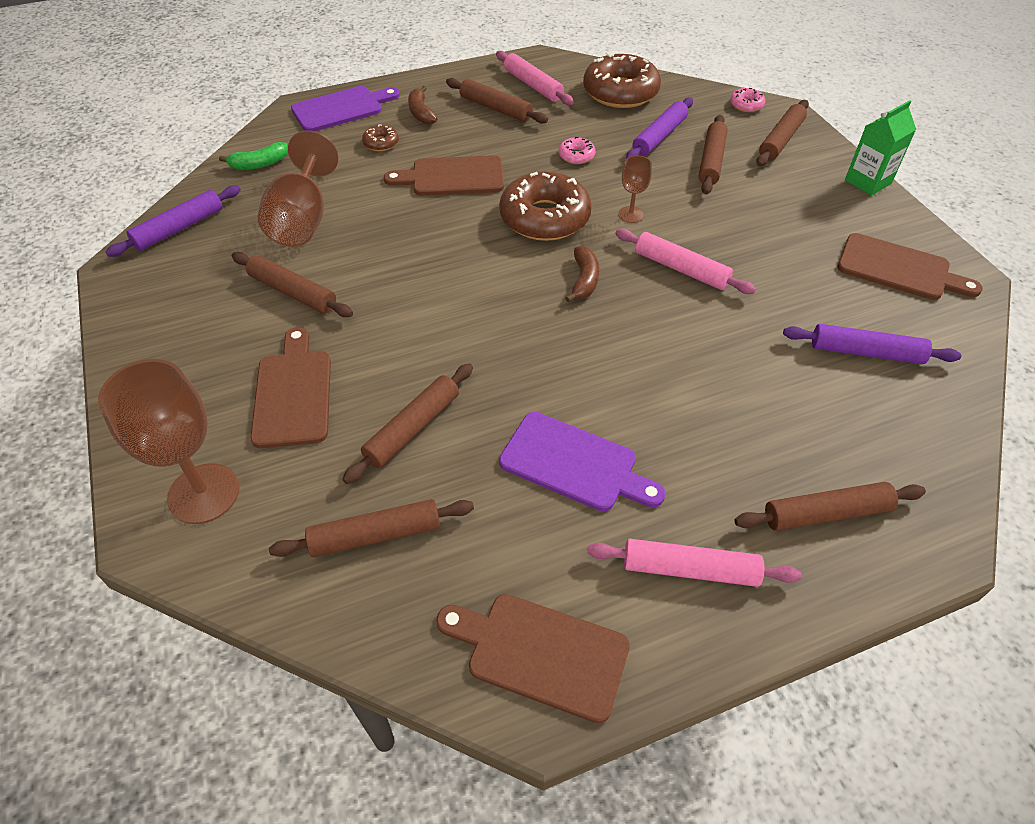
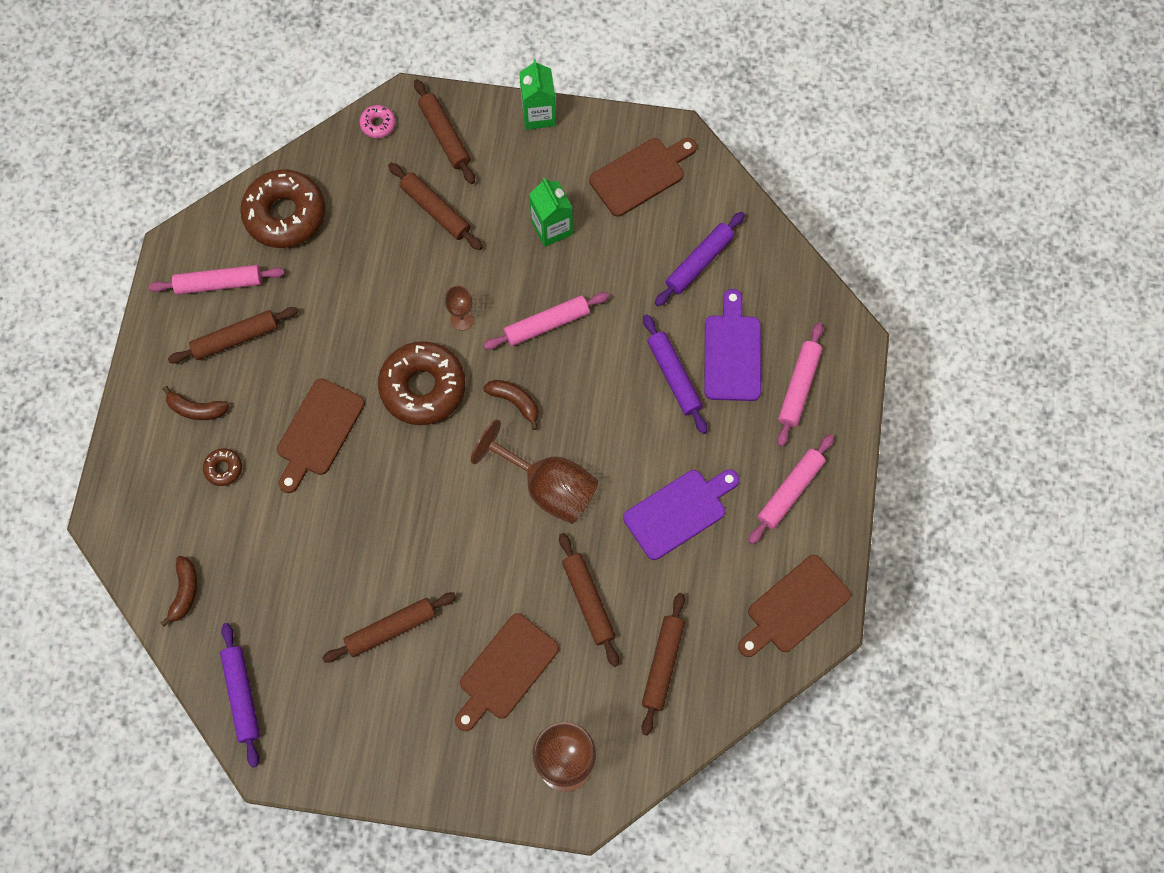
camera: 60 degrees left, 20 degrees up
(259, 164) = (184, 592): green banana -> brown banana
(293, 393) = (505, 670): brown cutting board -> brown cutting board turned 75 degrees counterclockwise
(302, 220) = (298, 585): brown goblet -> brown goblet (548, 487)
(341, 108) = (137, 479): purple cutting board -> purple cutting board (732, 353)
(576, 156) = (356, 312): pink donut -> none
(659, 137) = (375, 227): purple rolling pin -> purple rolling pin (674, 376)
(776, 233) = (552, 228): none -> green carton
(826, 514) = (799, 387): brown rolling pin -> pink rolling pin

